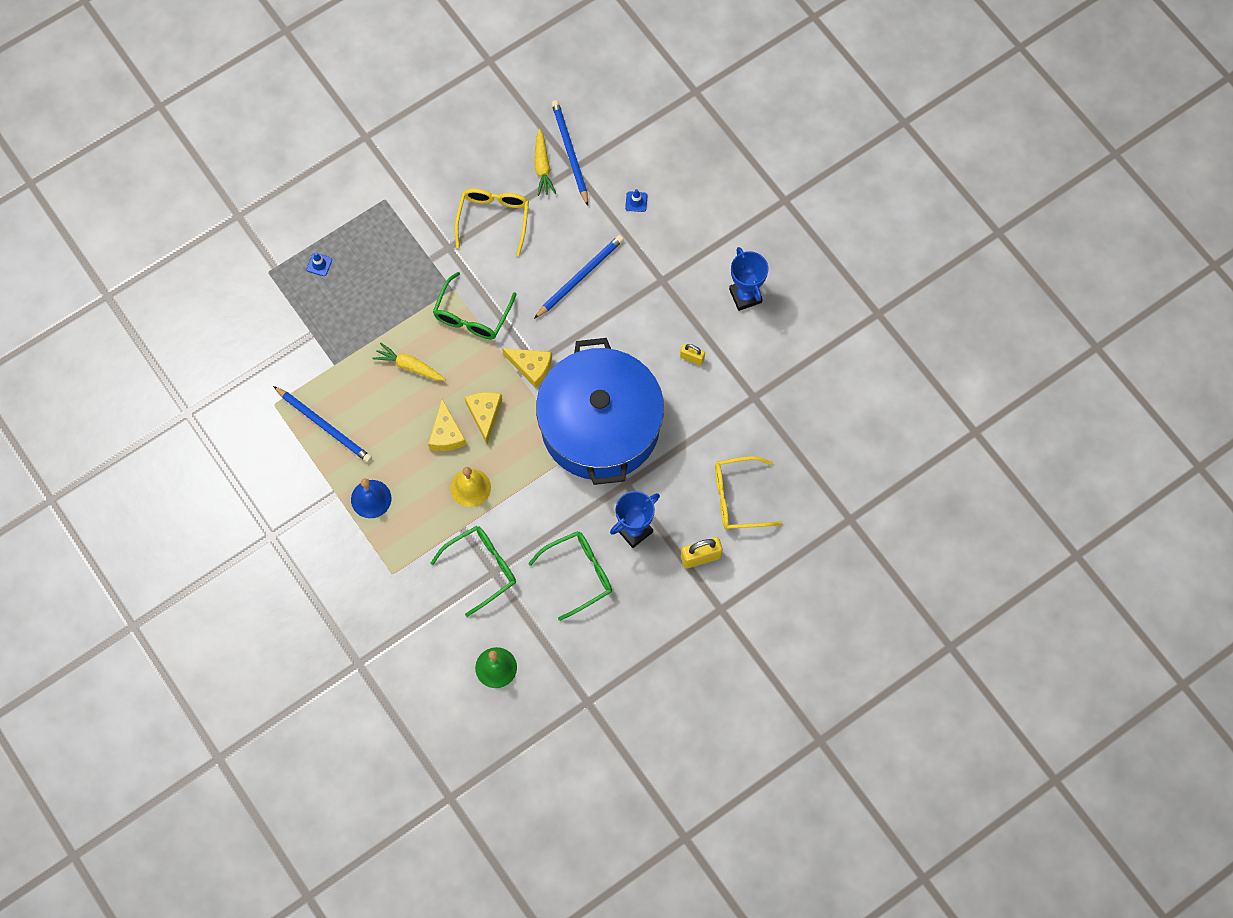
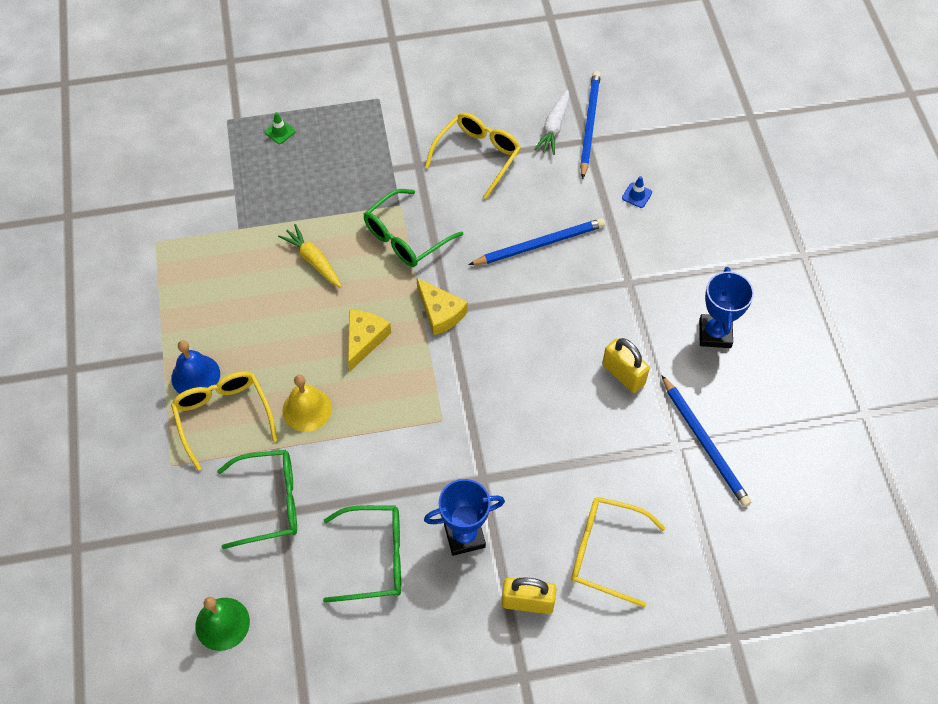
camera: 25 degrees right, 10 degrees down
(319, 264) = (280, 132): blue traffic cone -> green traffic cone
(324, 426) = (192, 283): blue pencil -> blue pencil (705, 443)
(410, 520) = (223, 416): none -> yellow glasses
(446, 434) = (313, 343): yellow cheese -> none
(542, 167) = (554, 127): yellow carrot -> white carrot
(600, 425) = (484, 404): blue pot -> none
(692, 358) = (623, 374): yellow padlock -> yellow padlock, size x1.58

